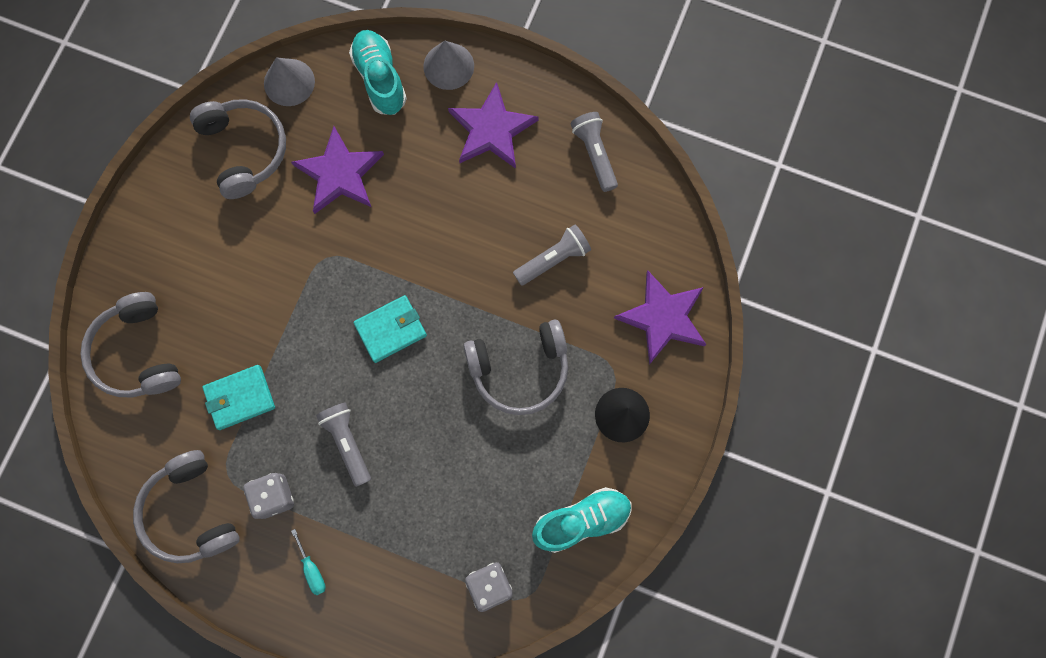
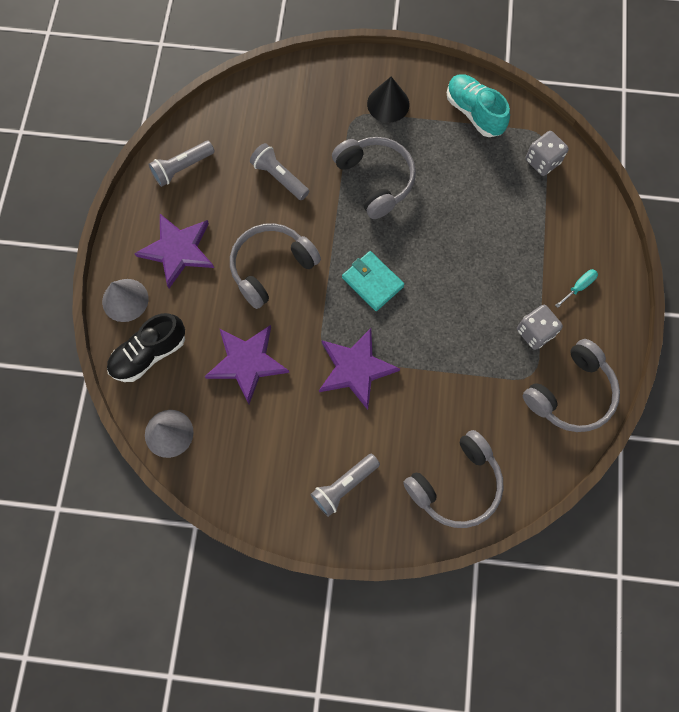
camera: 105 degrees left, 5 degrees down
(240, 398) = (466, 384): turquoise wallet -> none
(244, 150) = (244, 452): grey headphones -> grey headphones (271, 267)
(347, 442) = (474, 289): grey flashlight -> grey flashlight (344, 486)
(380, 79) = (149, 354): turquoise shoe -> black shoe
(663, 317) = (305, 93): purple star -> purple star (355, 369)

